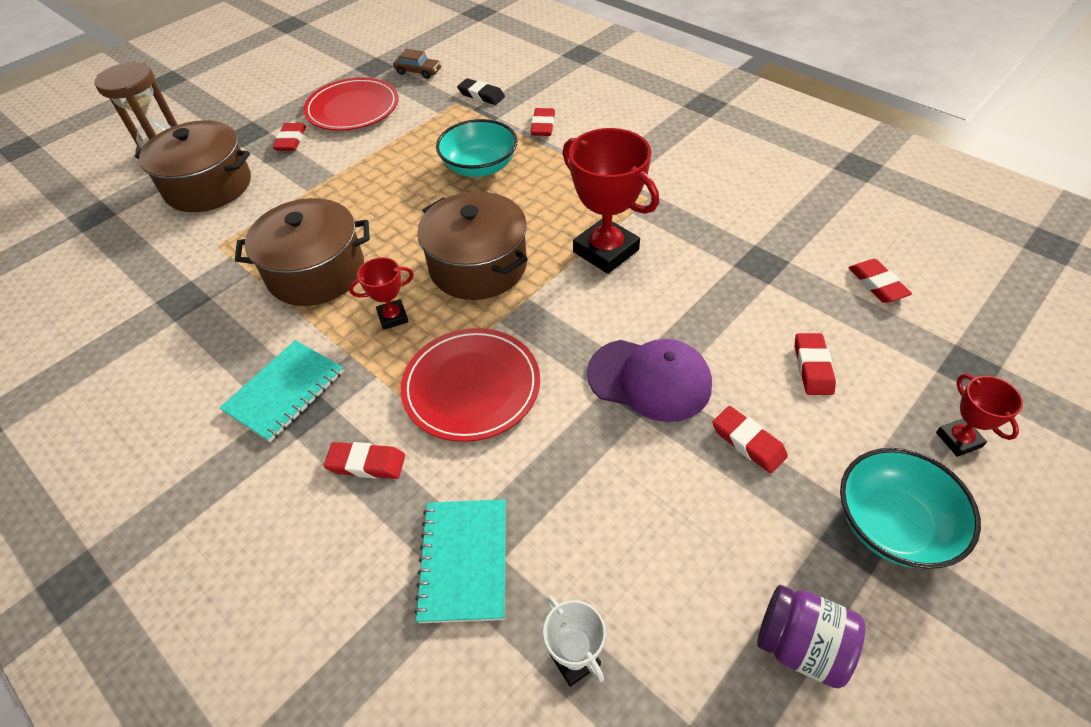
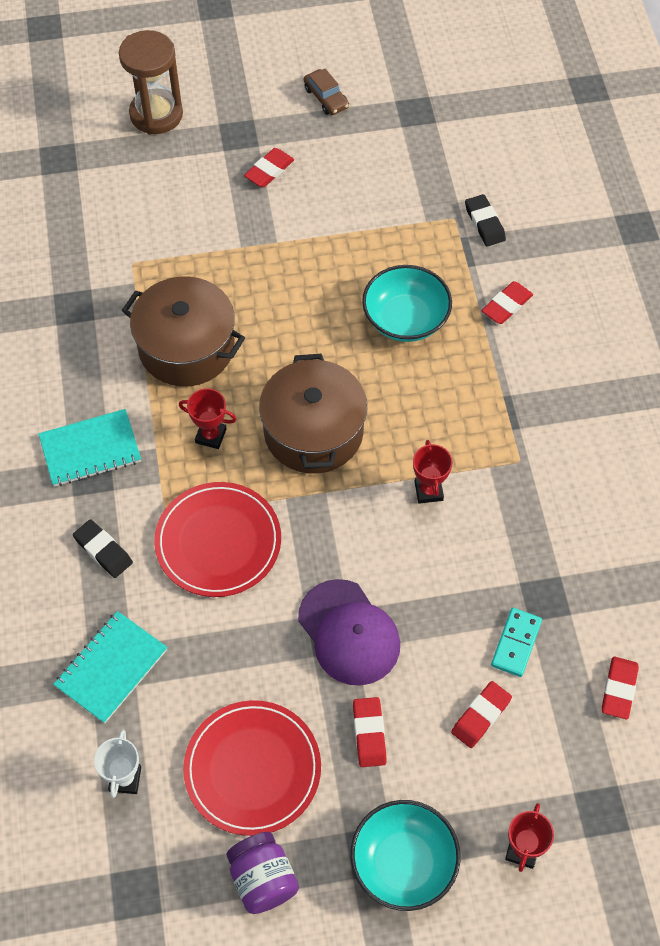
camera: 35 degrees right, 10 degrees up
(208, 186) = (166, 185): brown pot -> none
(352, 108) = (352, 162): red plate -> red plate (252, 769)
(366, 463) = (103, 551): red eraser -> black eraser
(418, 71) = (452, 147): brown car -> brown car (326, 98)
(606, 251) = (428, 491): red trophy -> red trophy, size x0.51
(777, 303) = (516, 643): none -> turquoise domino

